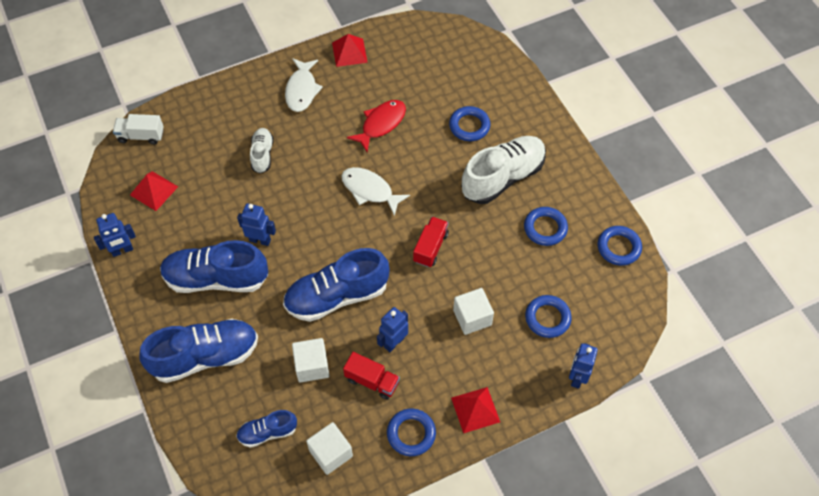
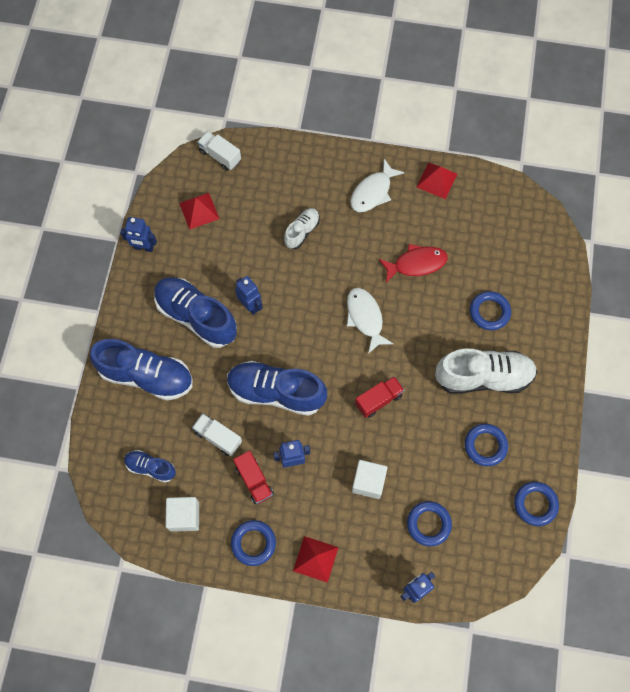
camera: 35 degrees right, 10 degrees up
(312, 366) = (218, 437): white cube -> white truck

